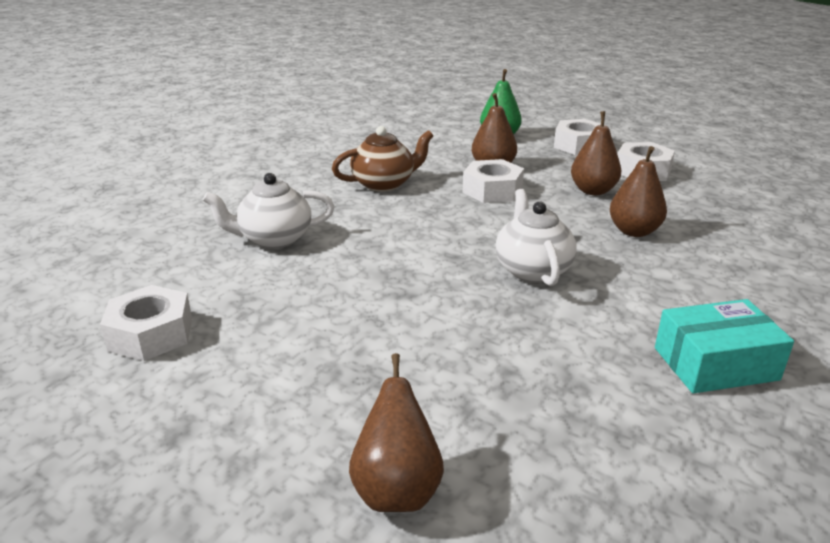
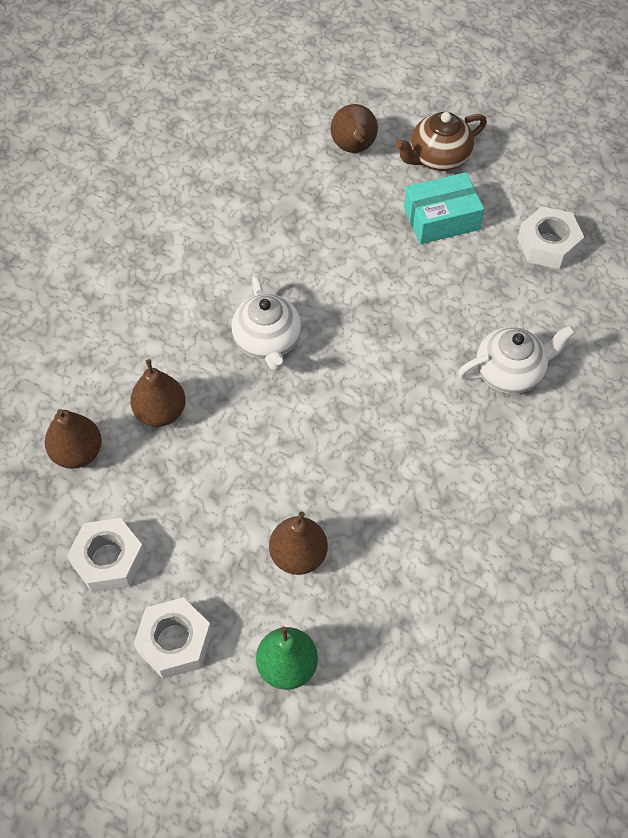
camera: 175 degrees right, 30 degrees up
(384, 184) = (428, 497): brown teapot -> brown teapot (438, 158)
(492, 190) = (300, 490): white nut -> none
(593, 191) = (183, 498): brown pear -> brown pear (77, 453)
(715, 364) = (153, 245): turquoise box -> turquoise box (441, 218)

